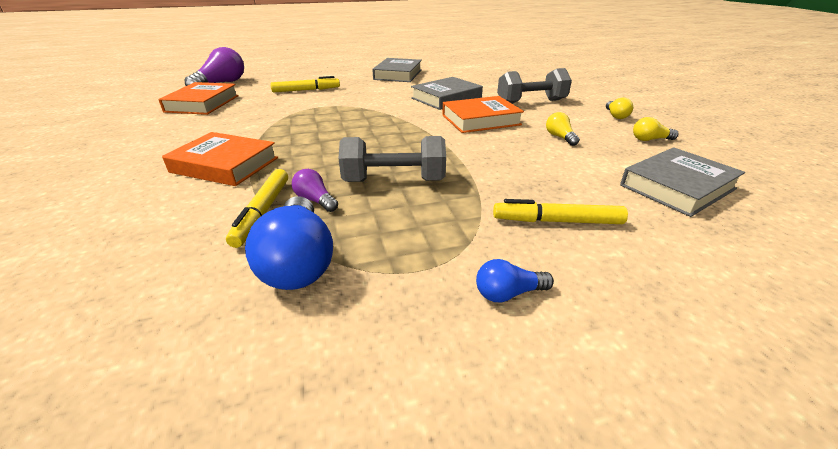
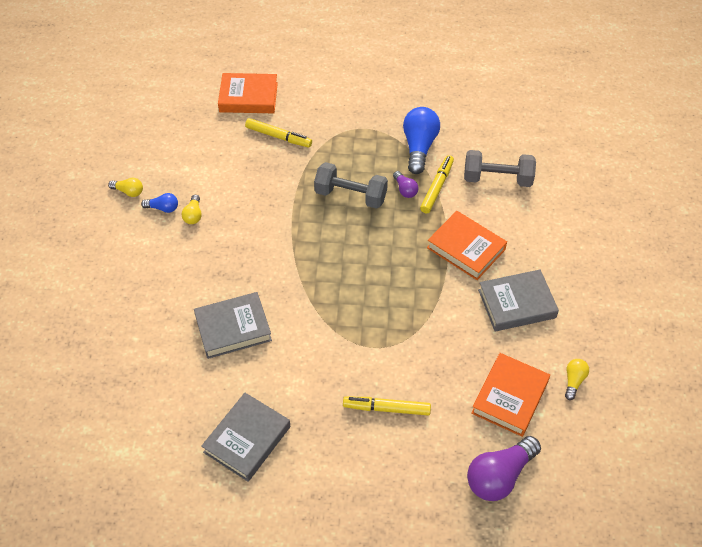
camera: 160 degrees left, 20 degrees up
(480, 120) = (234, 264): orange book -> orange book (248, 97)
(508, 293) = (334, 108): blue light bulb -> blue light bulb (163, 208)
(531, 102) = (152, 290): grey dumbbell -> grey dumbbell (497, 179)
(615, 116) = (105, 236): yellow light bulb -> yellow light bulb (573, 381)
(677, 187) = (182, 141): grey book -> grey book (516, 304)

